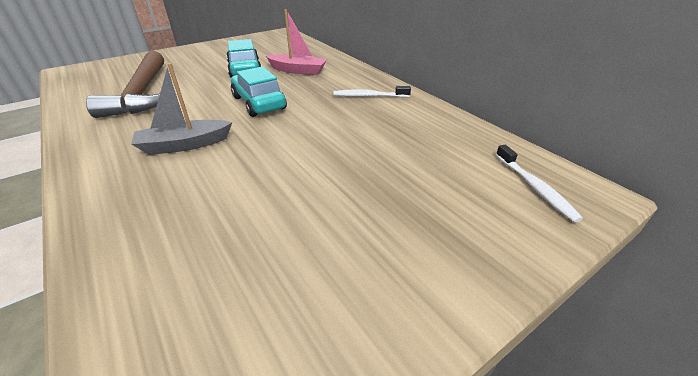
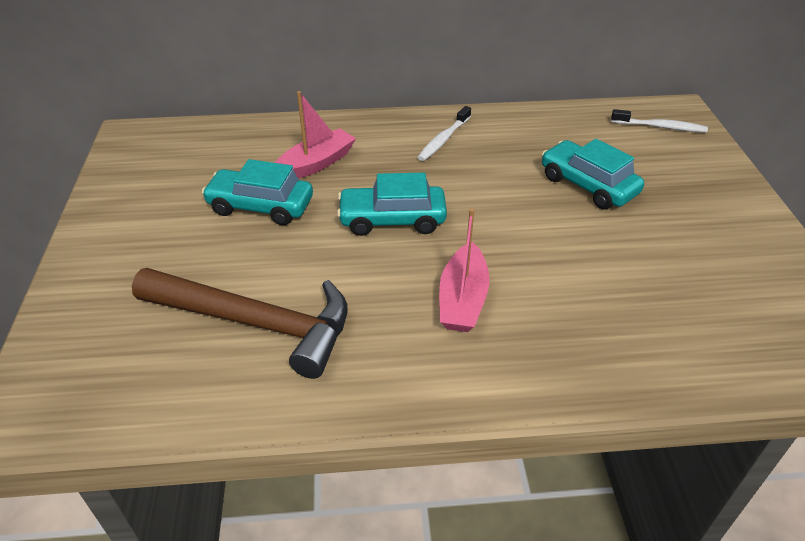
camera: 60 degrees left, 5 degrees up
(184, 145) = (463, 299): grey boat -> pink boat
(375, 165) = (587, 185): none -> turquoise car

